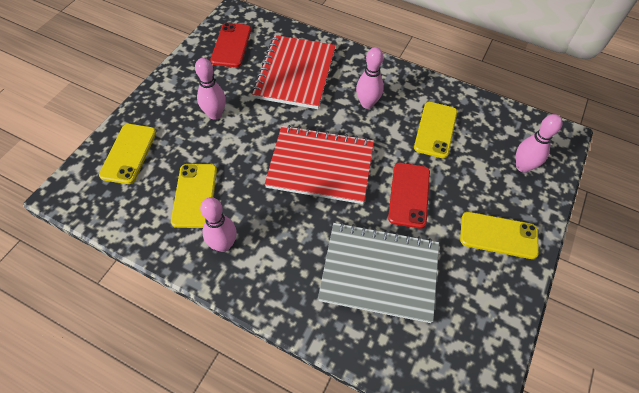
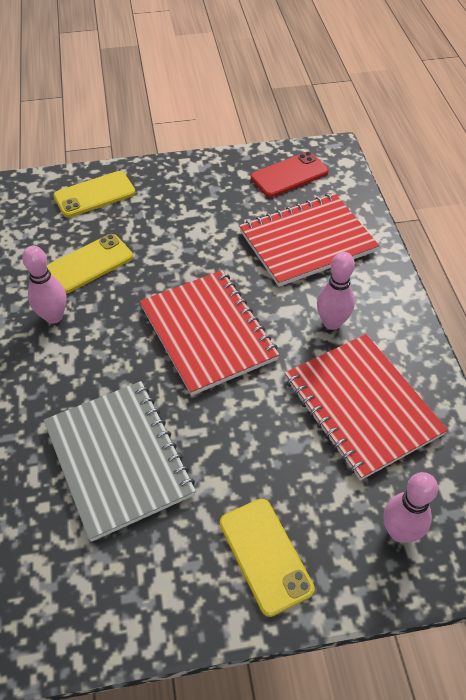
camera: 55 degrees right, 5 degrees down
(215, 114) = (192, 218): pink bowling pin -> none
(409, 195) = (242, 431): red phone -> none
(435, 130) = (361, 406): yellow phone -> red notebook

